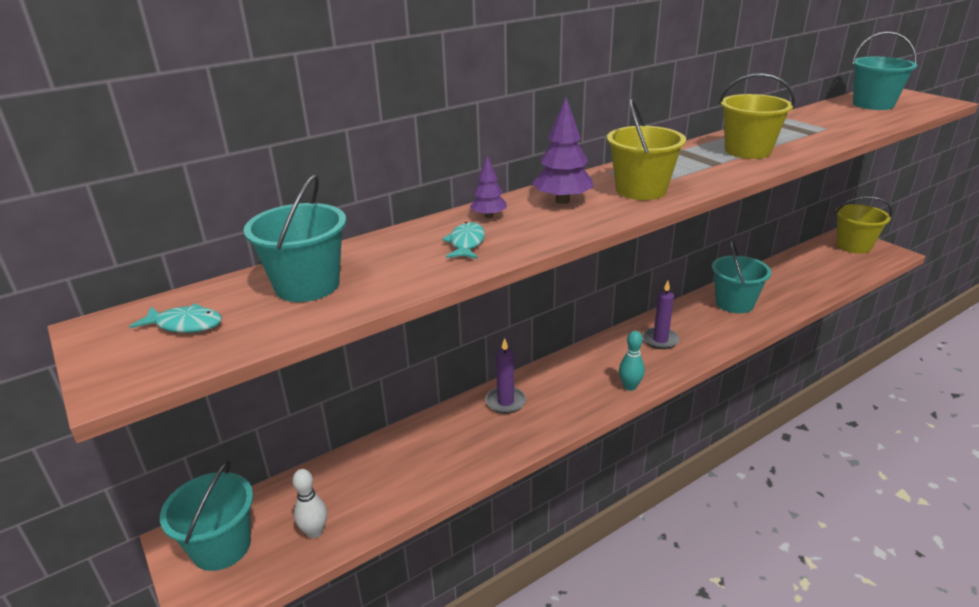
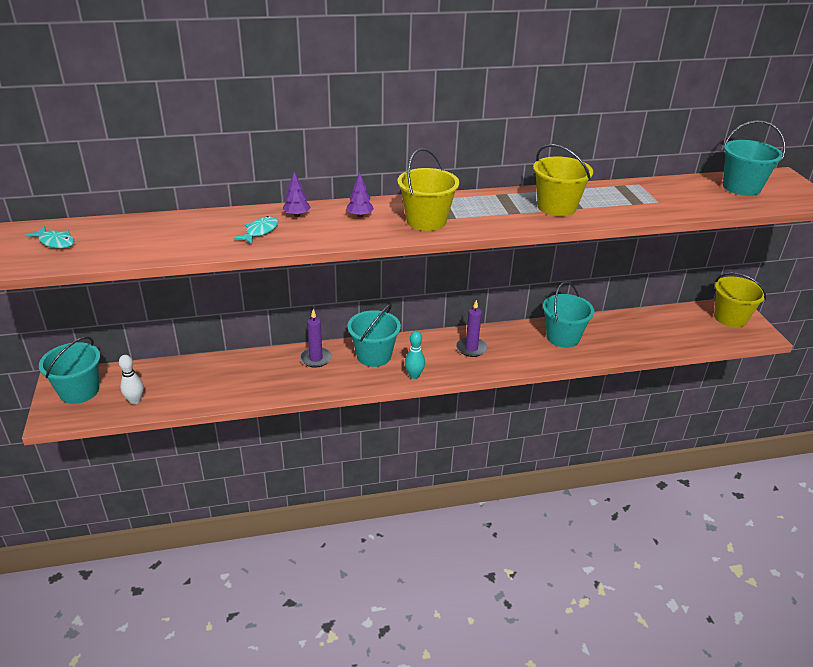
camera: 20 degrees right, 5 degrees up
(307, 285) = (139, 235): turquoise bucket -> turquoise bucket (374, 356)
(562, 201) = (360, 216): purple tree -> purple tree, size x0.59

